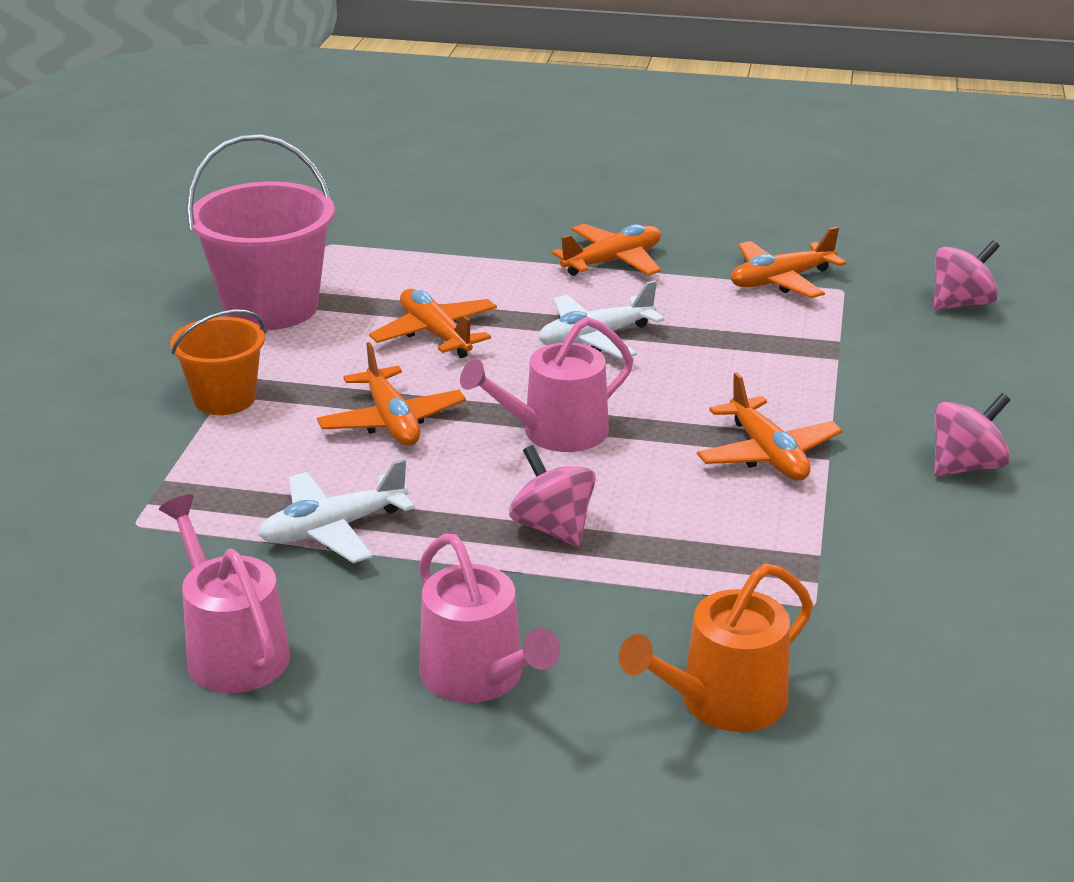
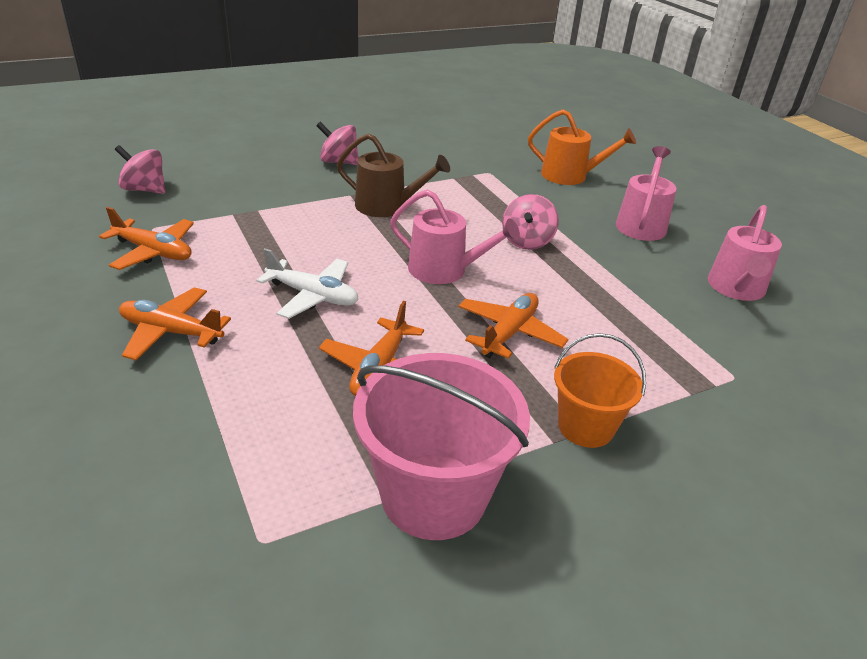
camera: 130 degrees left, 5 degrees up
(333, 529) = (625, 303): white plane -> none
(767, 454) = (387, 206): orange plane -> brown watering can

